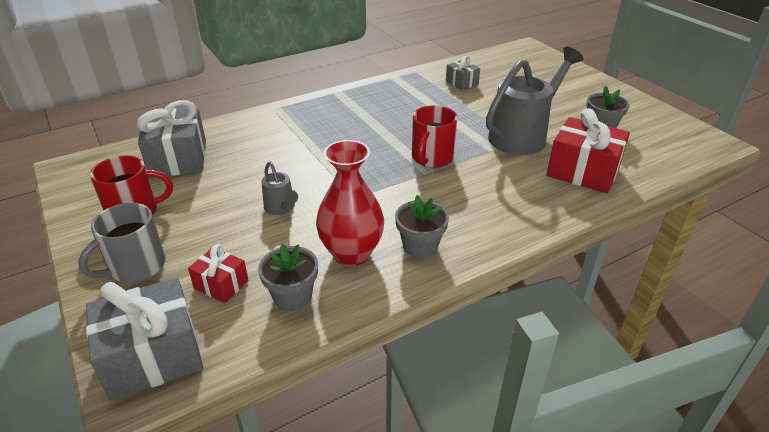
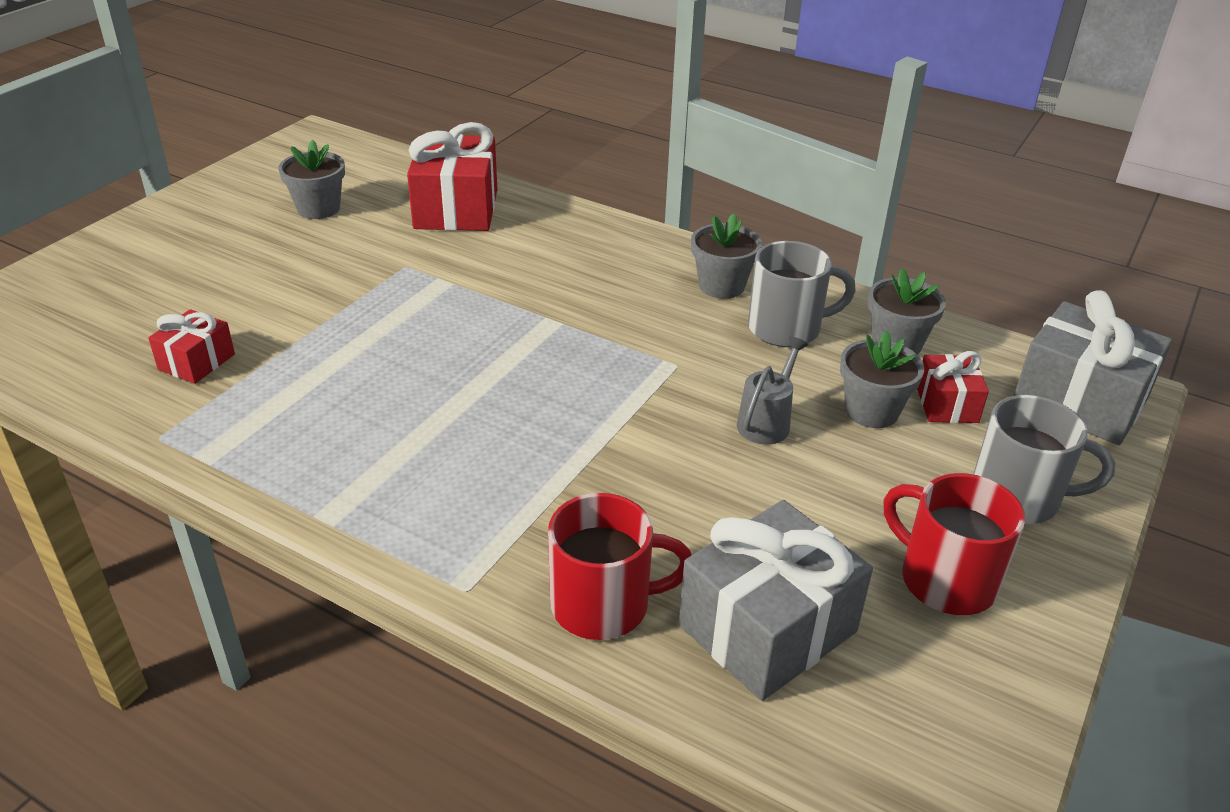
camera: 120 degrees left, 0 degrees up
(249, 249) = (871, 411): none -> grey flower pot
(351, 253) = (786, 328): red vase -> grey mug
(431, 158) = (514, 326): red mug -> red mug (603, 605)
(462, 82) = (196, 362): grey gift -> red gift
(523, 135) = (383, 264): grey watering can -> none

